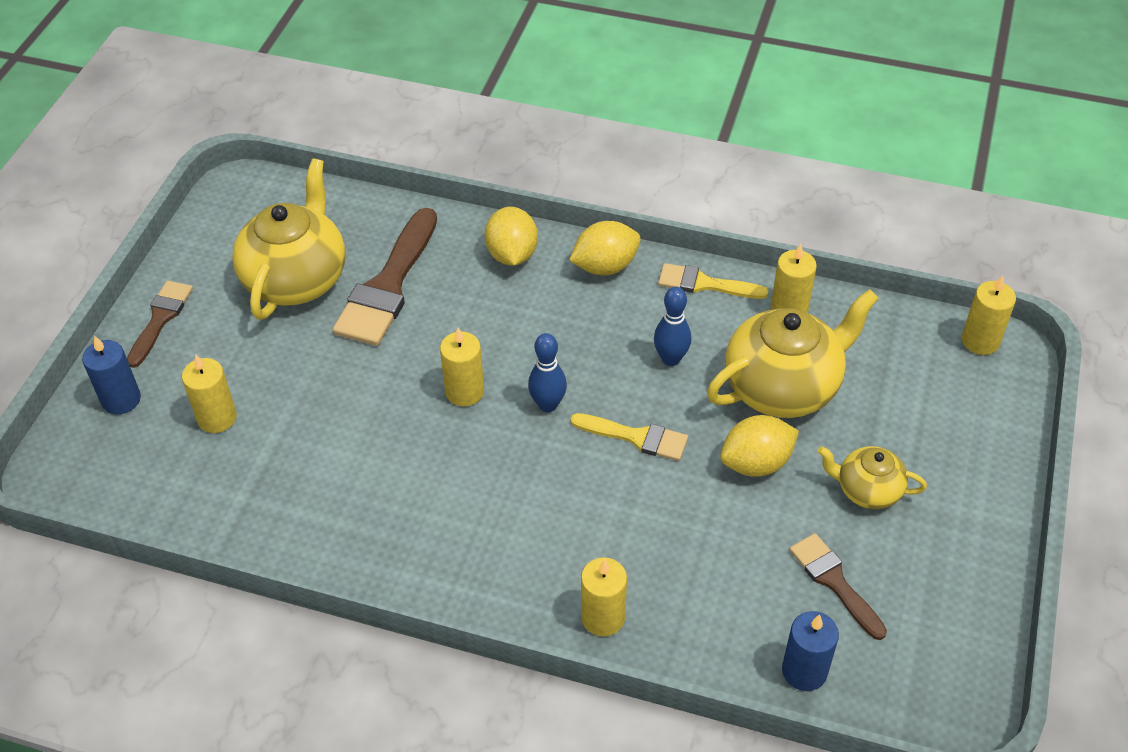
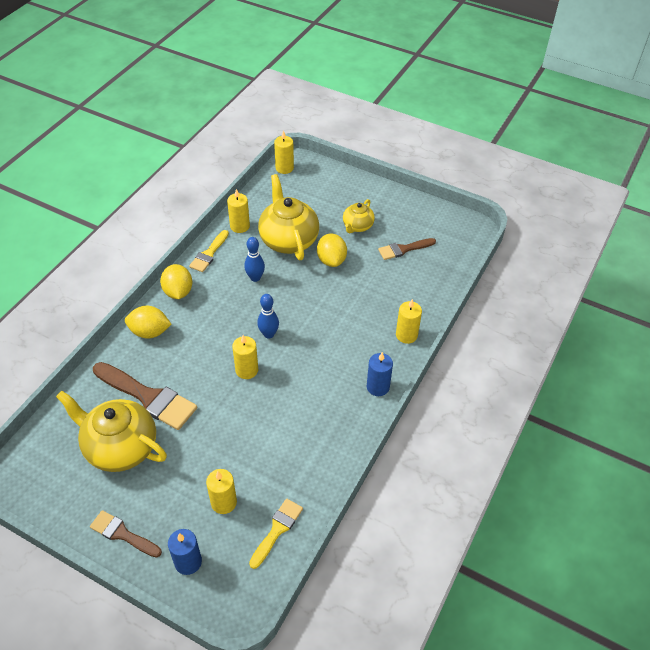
camera: 80 degrees left, 0 degrees up
(636, 437) = (302, 302): yellow brush -> yellow brush (277, 530)
(804, 671) = (447, 270): blue candle -> blue candle (378, 387)

